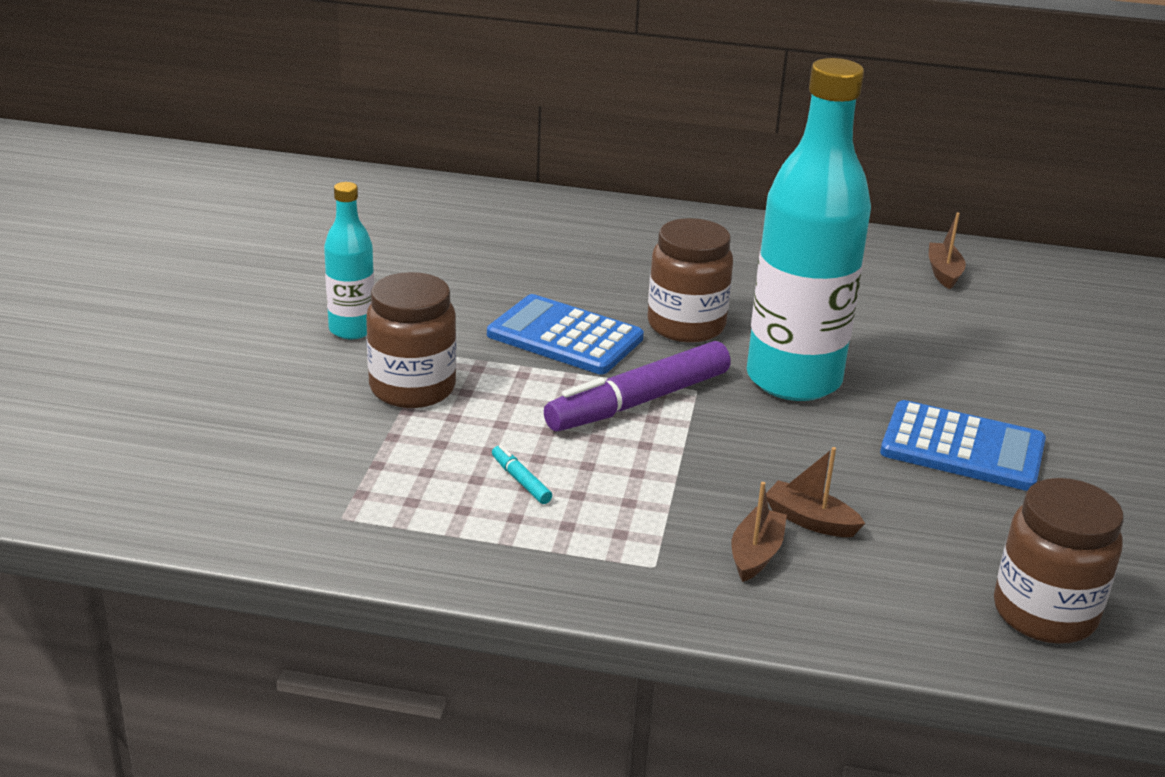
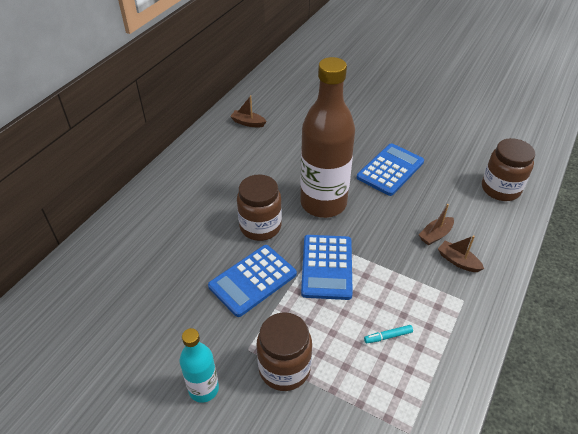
camera: 70 degrees left, 15 degrees up
(638, 402) = (327, 267): purple marker -> blue calculator
(793, 379) = (323, 203): turquoise bottle -> brown bottle

